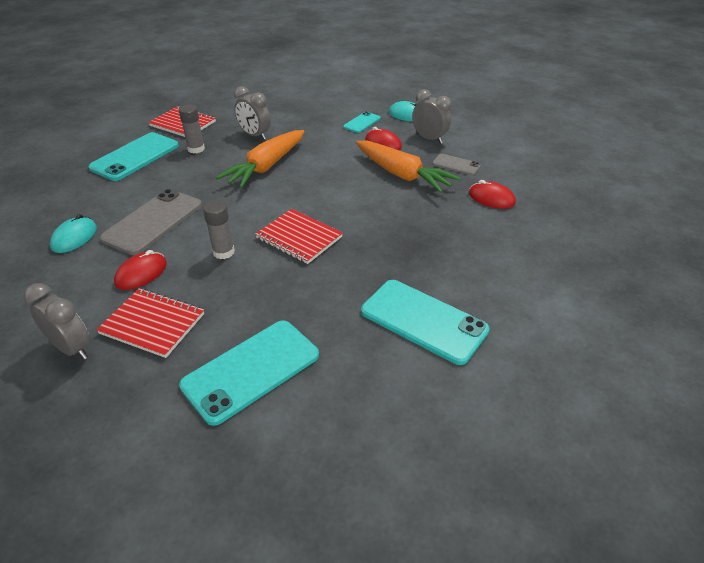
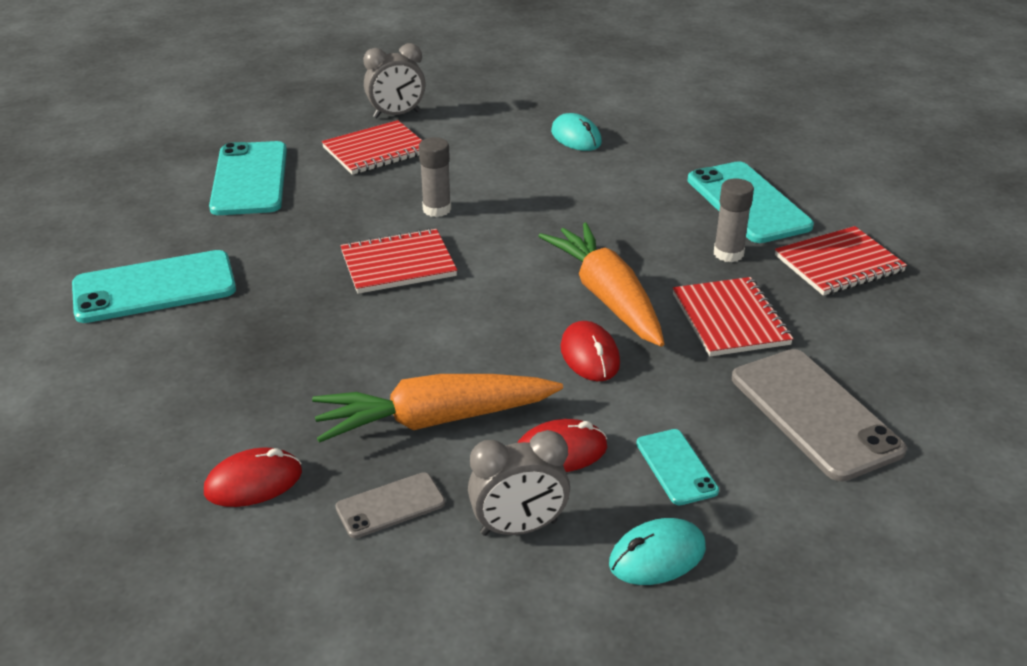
camera: 125 degrees right, 5 degrees down
(141, 273) = (461, 159): red mouse -> red mouse (590, 355)
(153, 221) = (555, 183): grey phone -> grey phone (814, 413)
(254, 135) = (730, 319): grey clock -> red notebook

